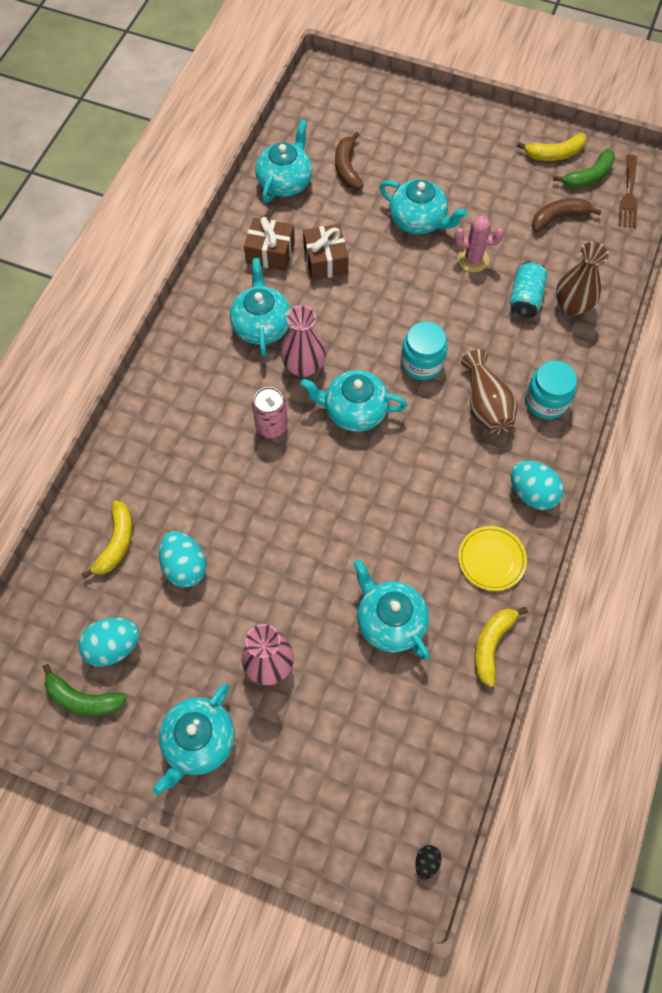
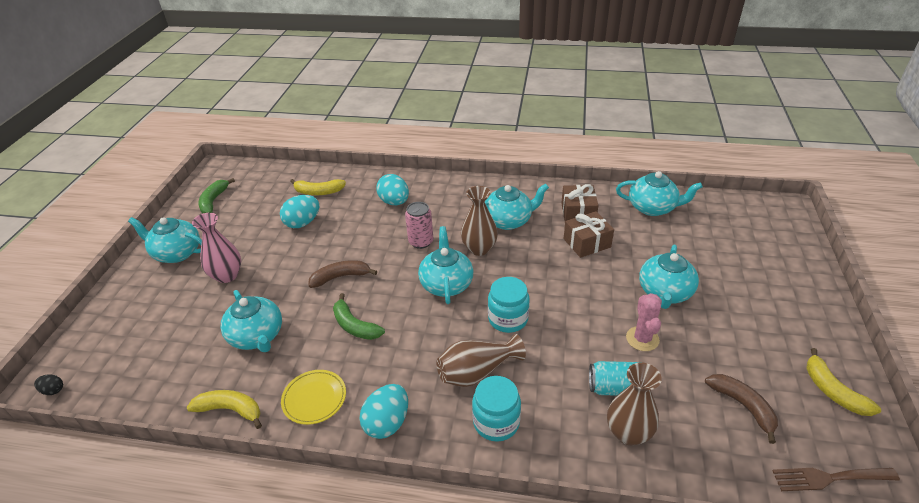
camera: 80 degrees right, 25 degrees down
(113, 646) = (247, 205): turquoise egg -> turquoise egg (394, 202)
(303, 366) = (479, 249): pink vase -> brown vase
(347, 167) = (693, 238): brown banana -> brown banana (340, 277)
(390, 621) = (257, 336): turquoise teapot -> turquoise teapot turned 105 degrees clockwise
(588, 176) = (825, 429): green banana -> green banana (354, 326)

